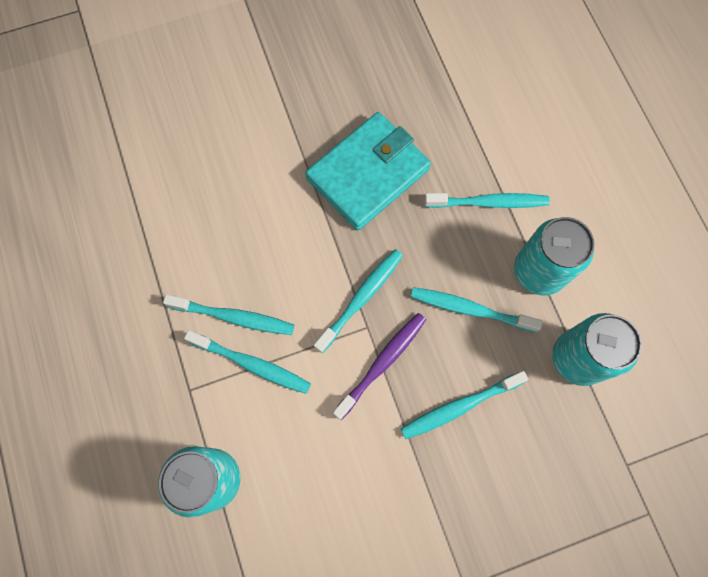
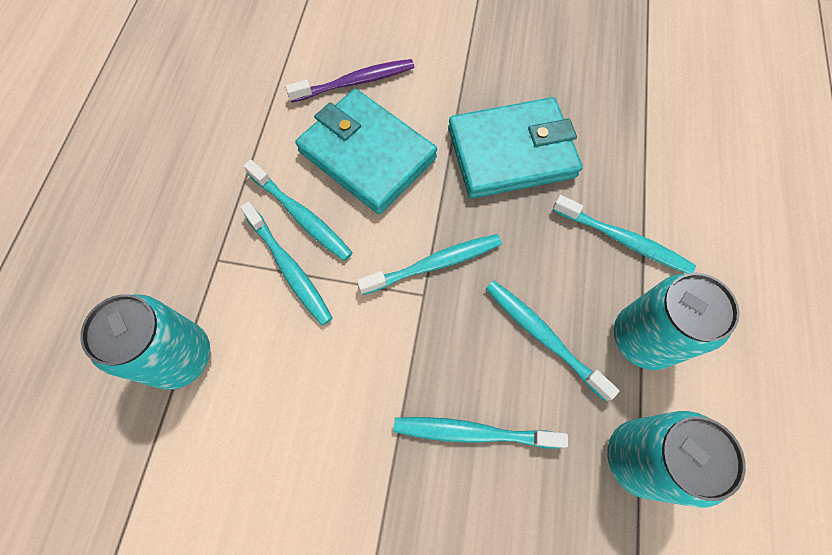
camera: 30 degrees right, 5 degrees down
(254, 237) = (367, 155): none -> turquoise wallet
(382, 363) = (417, 339): purple toothbrush -> purple toothbrush (355, 82)

